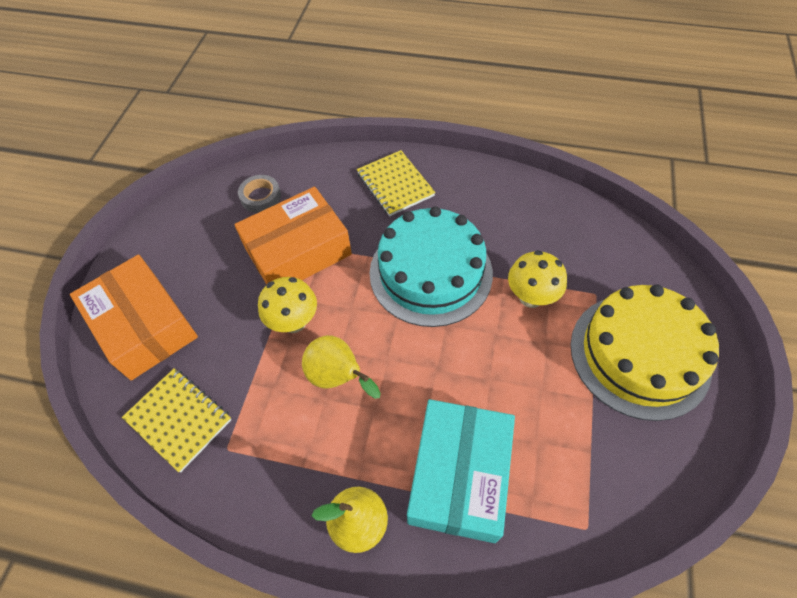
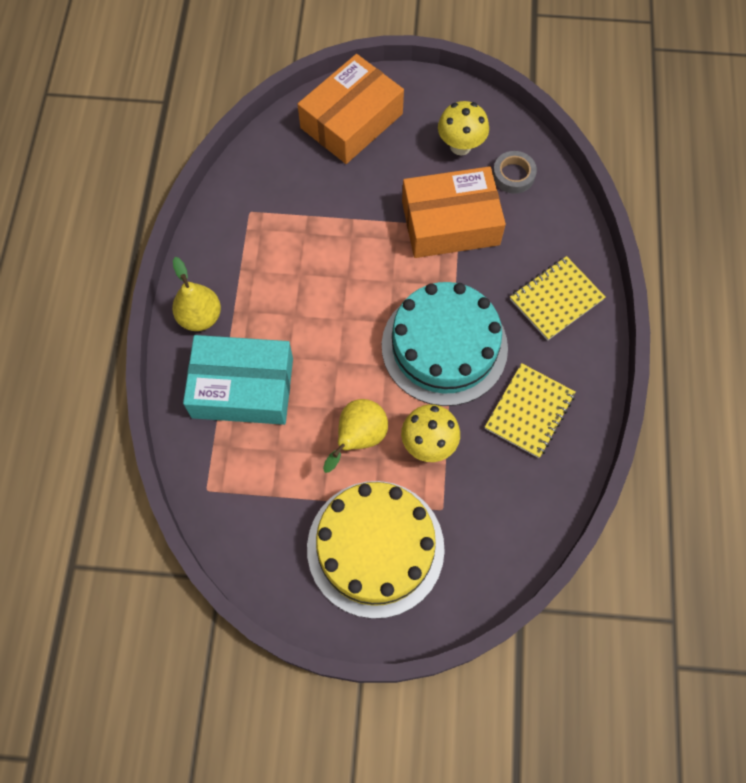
camera: 80 degrees right, 10 degrees up
(179, 419) = (271, 171): yellow notebook -> yellow notebook (529, 411)
(294, 322) = (371, 236): yellow mushroom -> yellow mushroom (460, 146)
(298, 251) = (450, 223): orange box -> orange box turned 60 degrees counterclockwise
(338, 377) = (320, 281): yellow pear -> yellow pear (358, 438)

